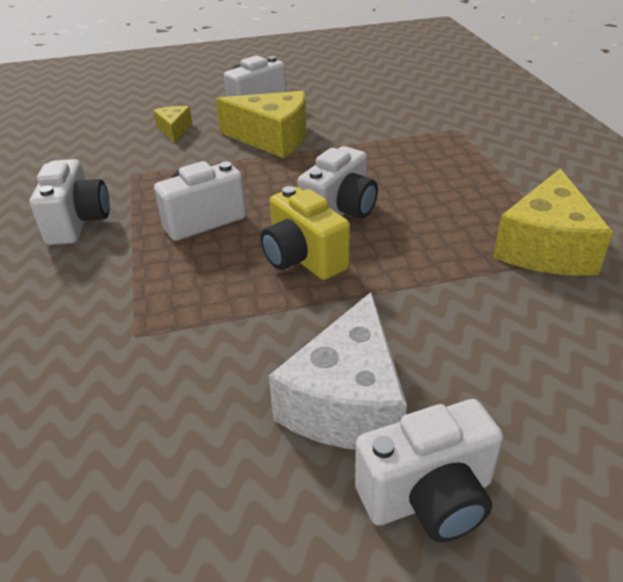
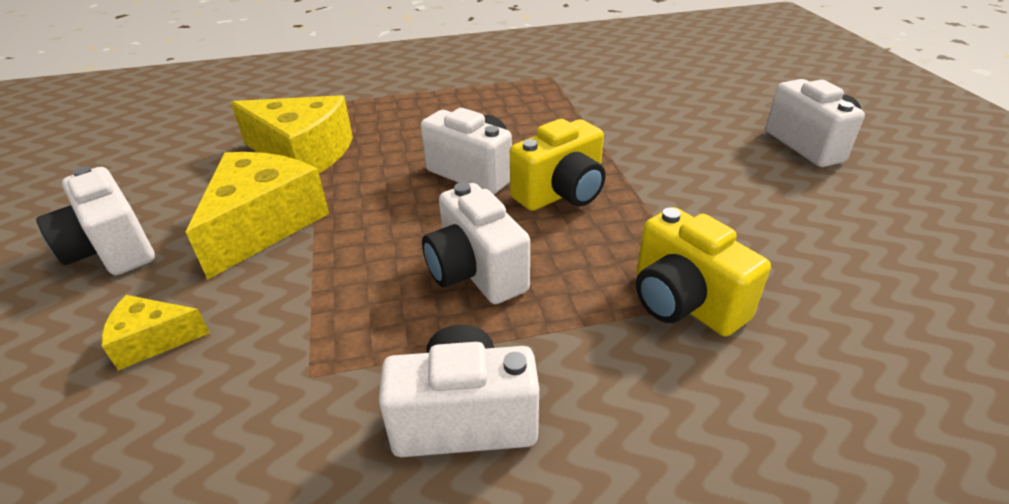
camera: 90 degrees left, 0 degrees up
(137, 318) = (683, 302): none -> yellow camera
(346, 402) = (745, 171): white cheese -> none
(546, 247) = (541, 86): yellow cheese -> yellow cheese (303, 154)

